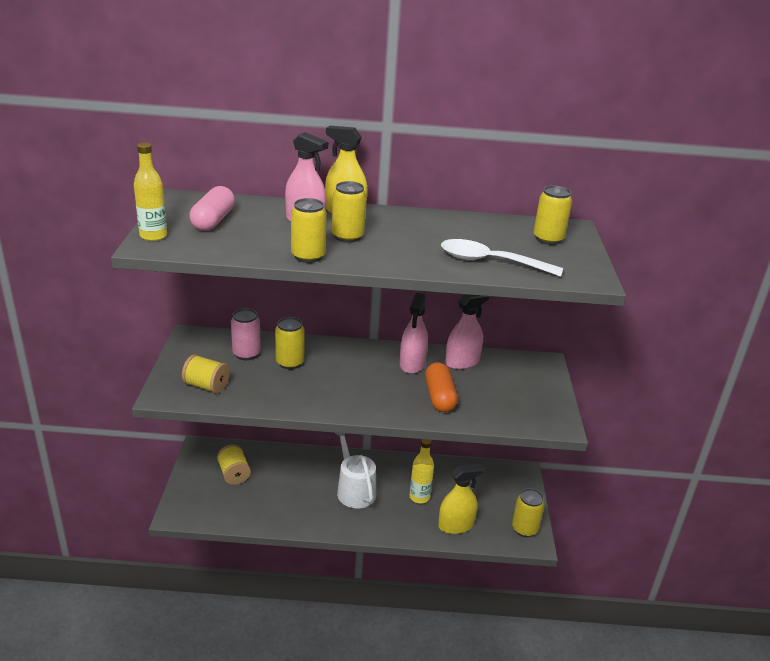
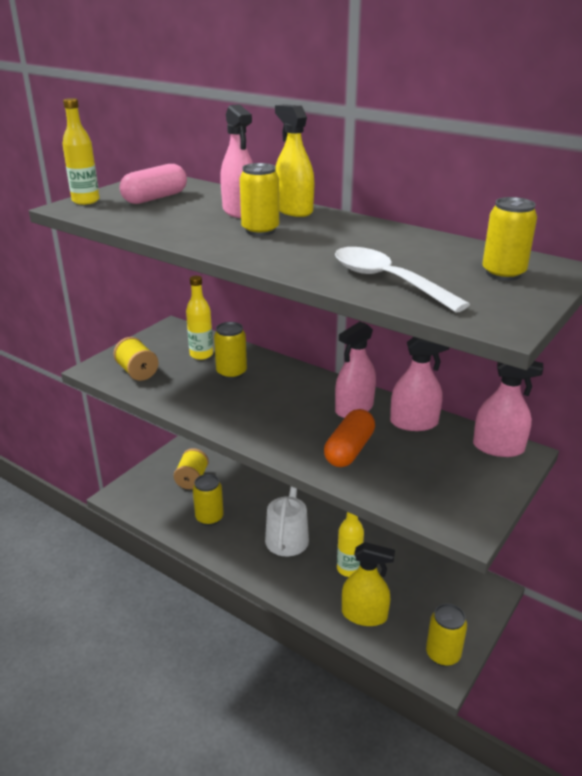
camera: 35 degrees right, 0 degrees up
(246, 354) = (201, 354): pink can -> yellow bottle
(308, 256) = (192, 239): yellow can -> yellow can (209, 518)
(529, 363) = (498, 447): none -> pink spray bottle

